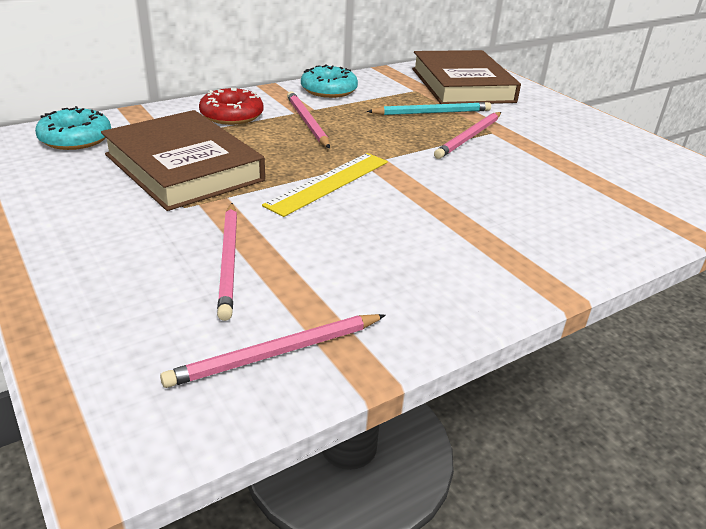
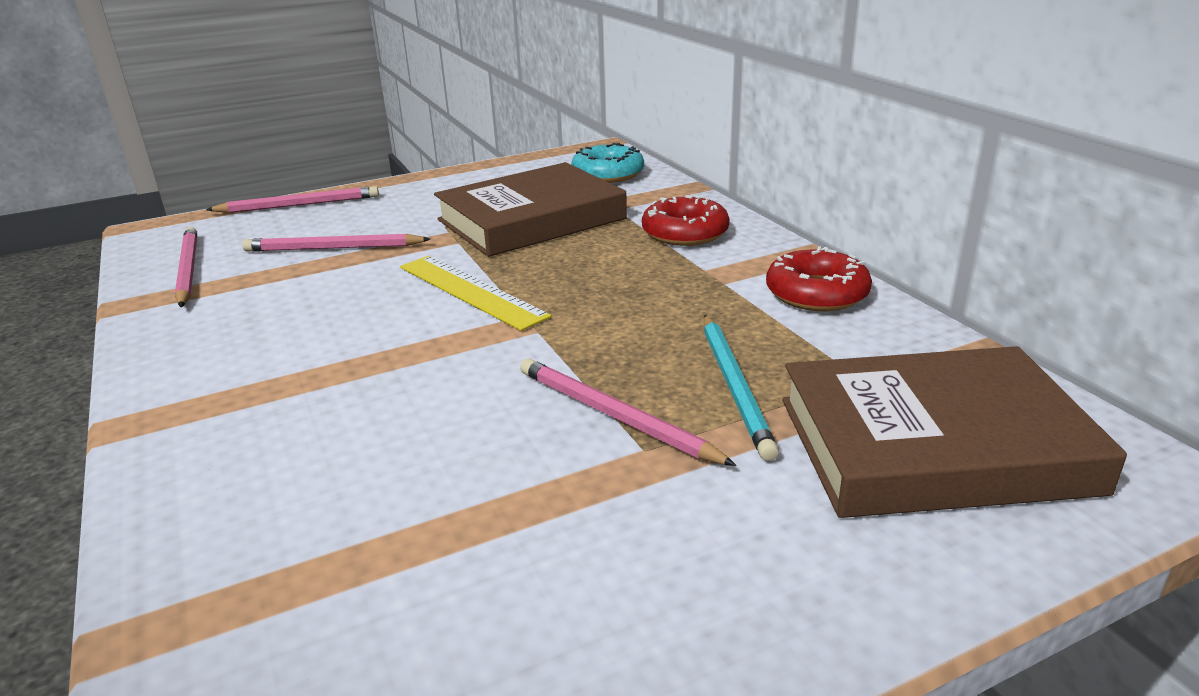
camera: 100 degrees right, 5 degrees down
(307, 122) = (668, 277): pink pencil -> pink pencil (299, 205)
(329, 90) = (816, 293): turquoise donut -> red donut

